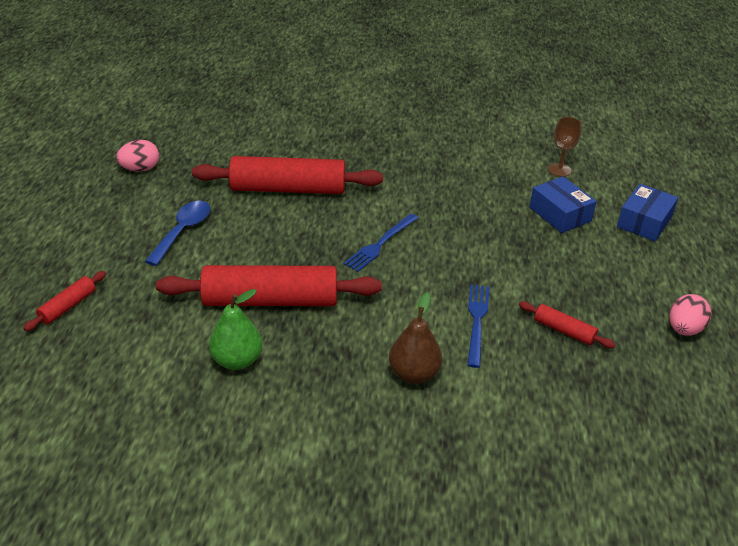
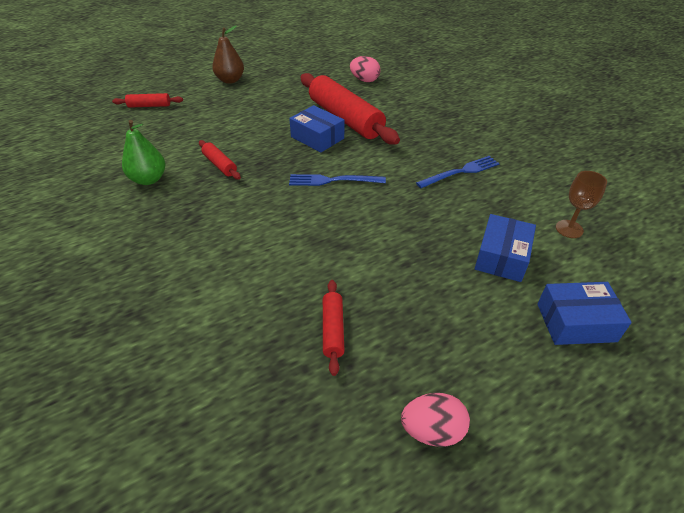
camera: 55 degrees right, 5 degrees up
(140, 169) = (296, 67): pink egg -> pink egg (364, 80)
(183, 231) = (254, 106): blue spoon -> none
(270, 300) = (220, 165): red rolling pin -> red rolling pin, size x0.45
(300, 220) = (317, 137): none -> blue box
(414, 374) = (197, 262): brown pear -> brown pear (230, 80)
(477, 321) = (291, 269): blue fork -> blue fork (460, 172)

